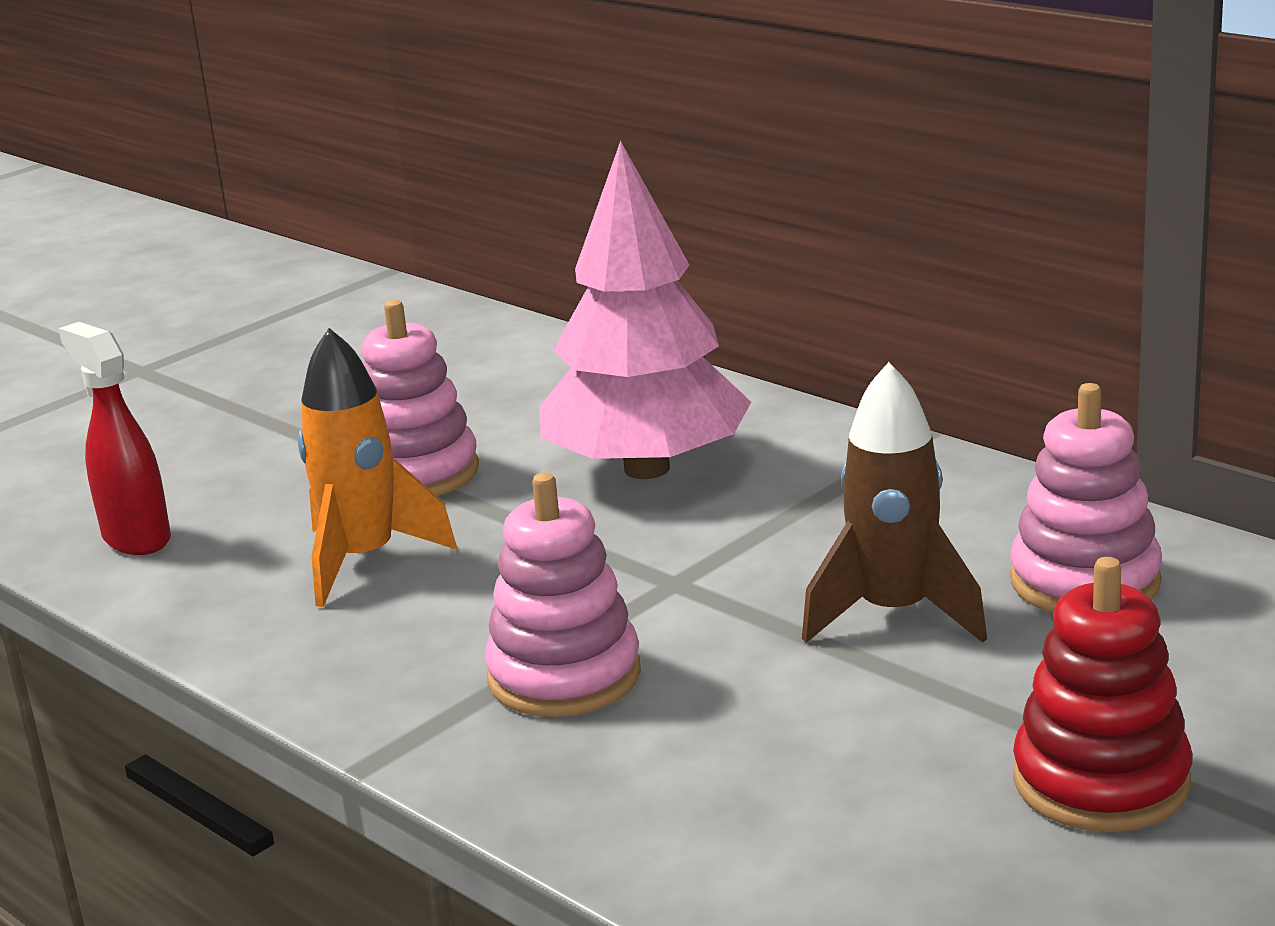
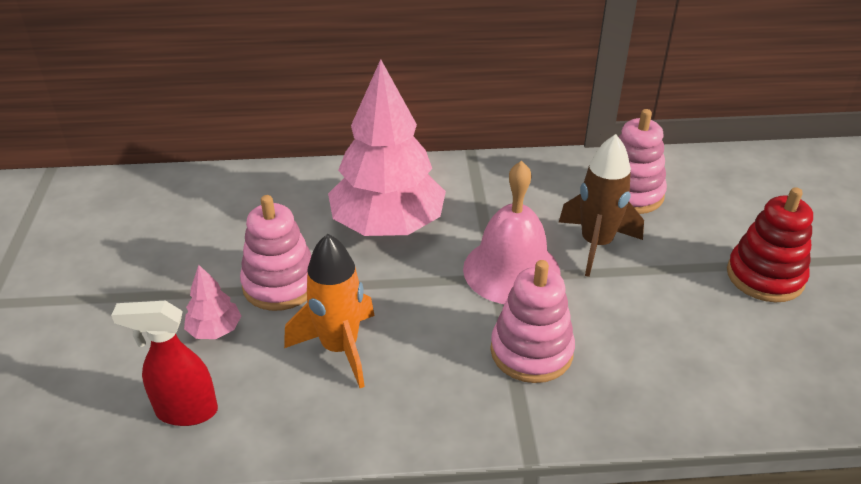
camera: 50 degrees left, 15 degrees up
(280, 484) = (215, 330): none -> pink tree
(710, 585) = (511, 270): none -> pink bell

